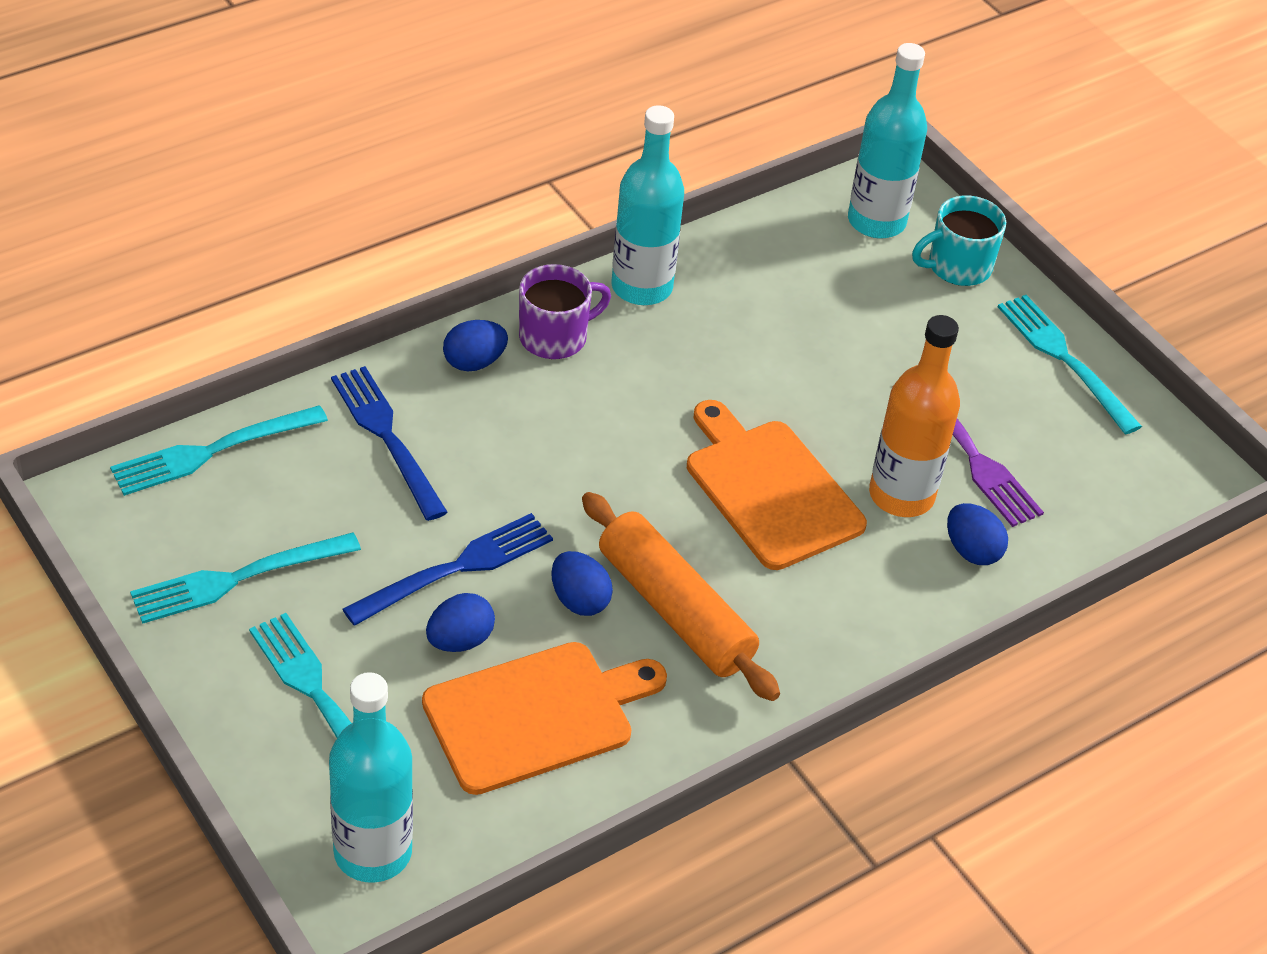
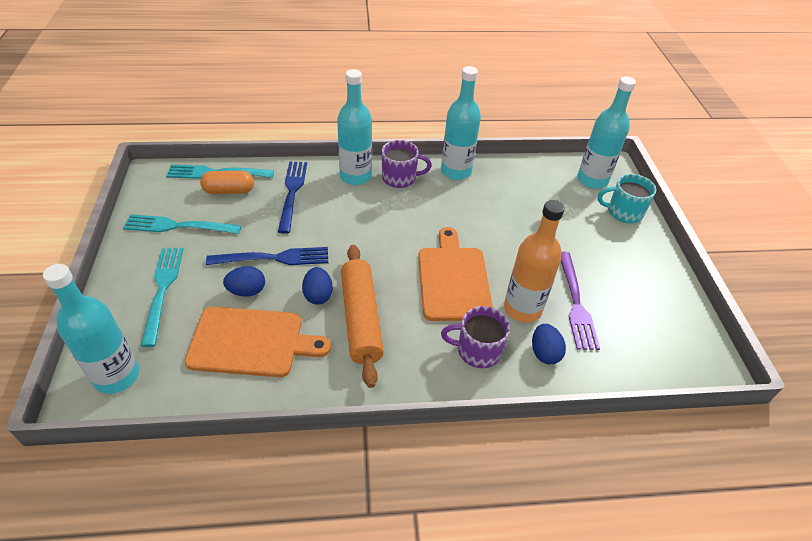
camera: 30 degrees right, 0 degrees up
(269, 477) = (229, 191): none -> orange capsule
(474, 362) = (355, 176): blue egg -> turquoise bottle
(877, 587) = (477, 350): none -> purple mug
(1064, 360) = (659, 275): turquoise fork -> none

